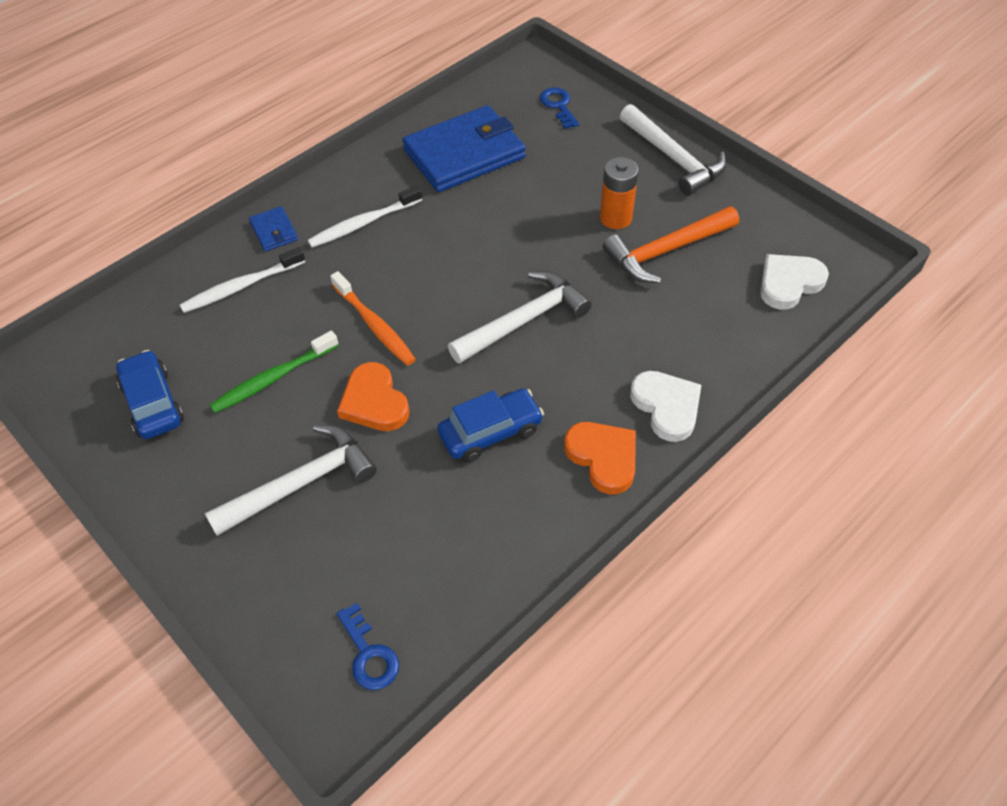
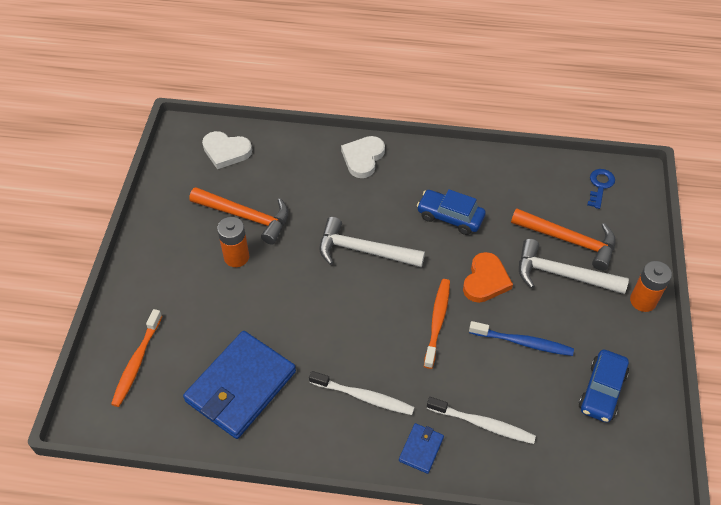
camera: 130 degrees left, 0 degrees up
(181, 538) = (643, 301): none -> orange battery
(273, 378) = (523, 342): green toothbrush -> blue toothbrush
(333, 532) = (569, 240): none -> orange hammer
(464, 154) = (240, 386): blue wallet -> blue wallet turned 75 degrees counterclockwise
(558, 106) = (137, 362): blue key -> orange toothbrush
(603, 457) = (418, 165): orange heart -> none
(673, 158) = (150, 259): white hammer -> none

